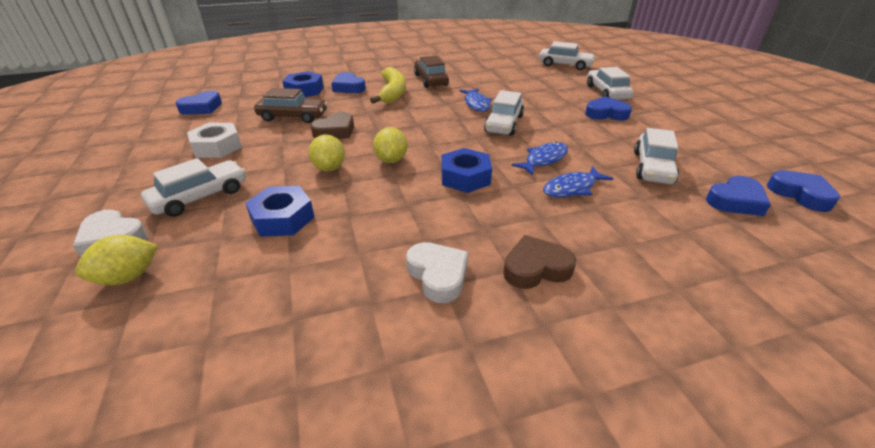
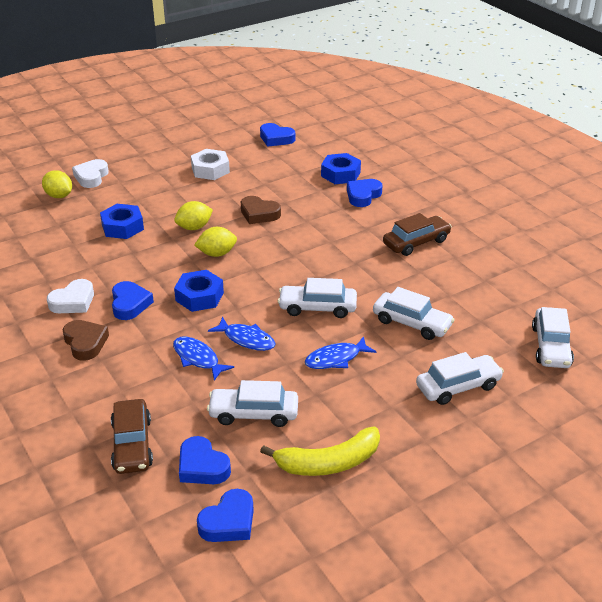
camera: 75 degrees right, 0 degrees up
(200, 197) = (140, 188): white car -> white car (411, 323)
(293, 117) = (278, 185): brown car -> brown car (132, 444)
(392, 92) = (364, 225): yellow banana -> yellow banana (329, 462)
(476, 104) = (361, 284): blue fish -> blue fish (336, 359)
(606, 114) = (383, 384): blue heart -> blue heart (130, 304)

